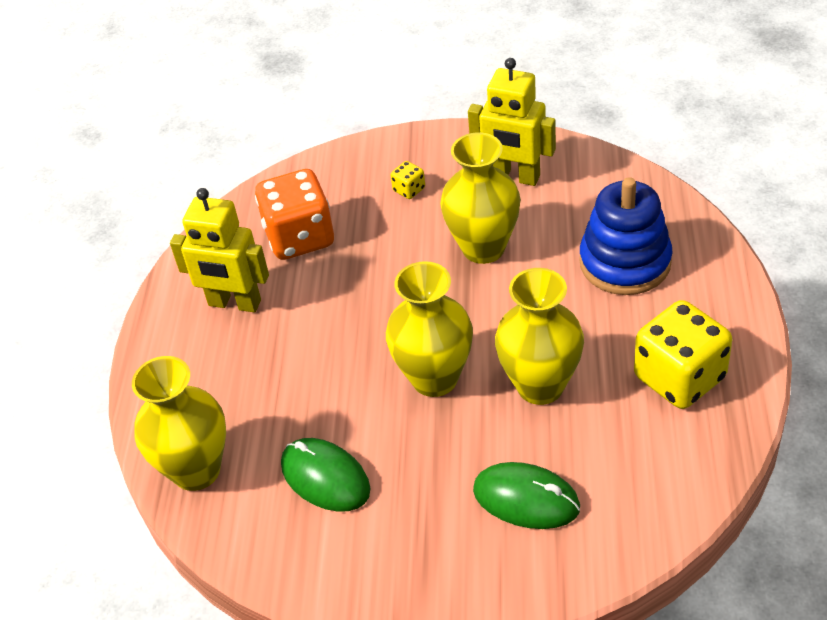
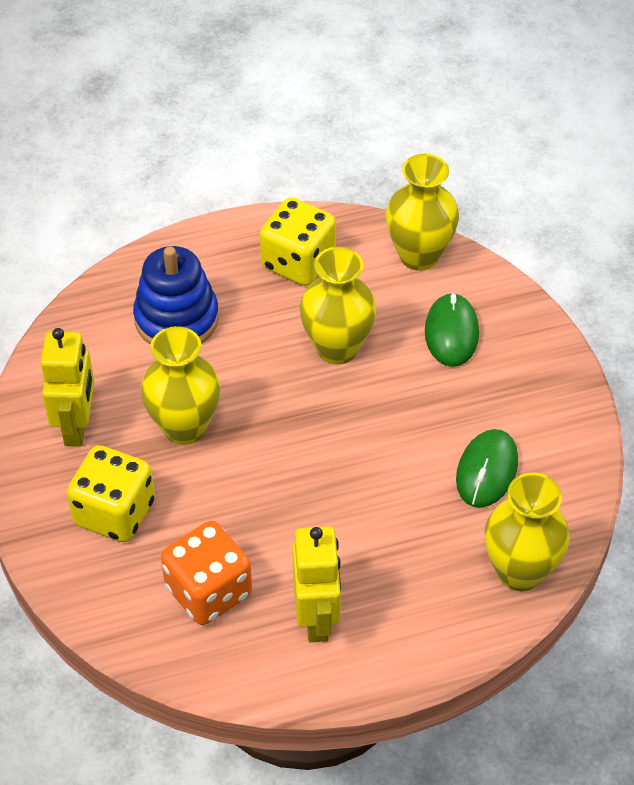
camera: 115 degrees left, 5 degrees up
(409, 190) = (114, 512): yellow dice -> yellow dice, size x2.35
(434, 378) = (354, 423): yellow vase -> yellow vase (419, 255)

